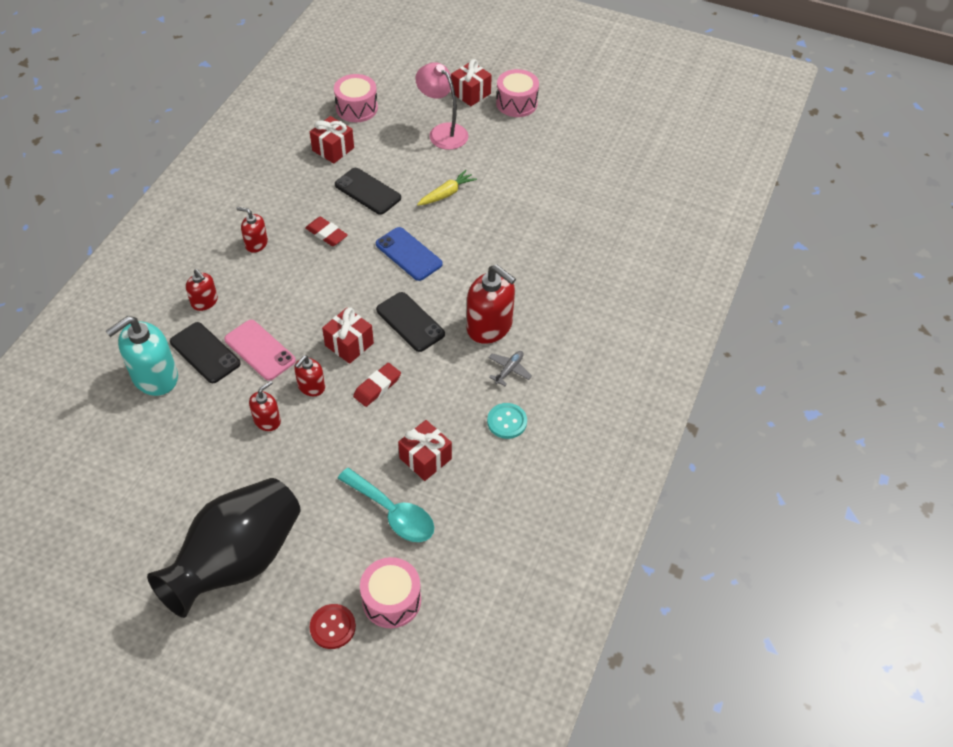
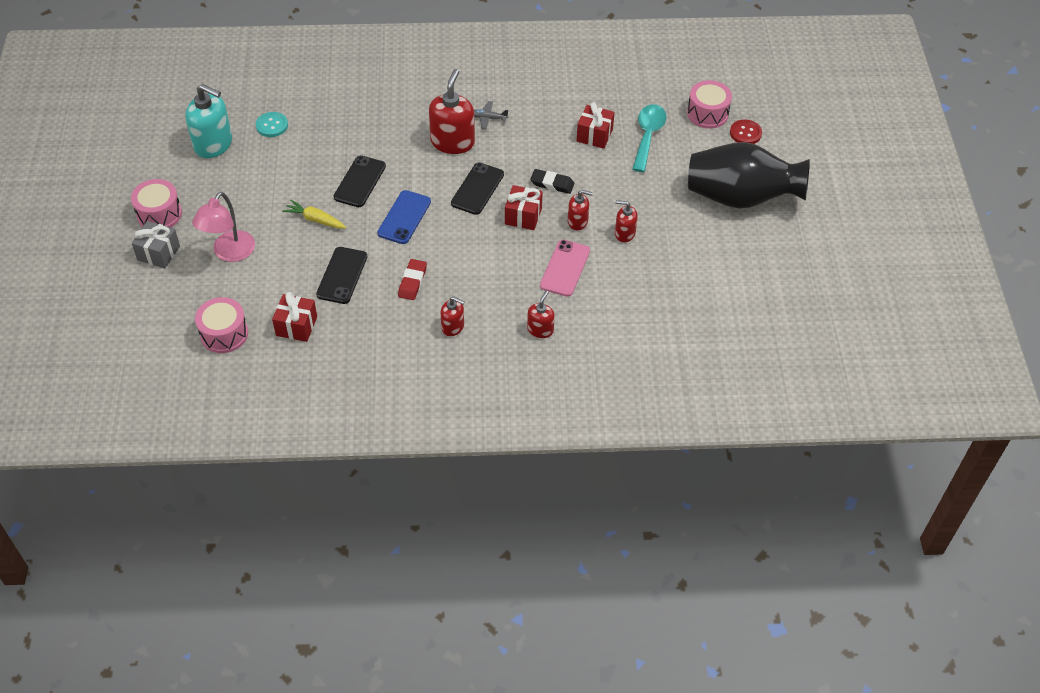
camera: 115 degrees left, 0 degrees up
(155, 377) = (635, 322): turquoise soap dispenser -> turquoise soap dispenser (213, 144)
(205, 353) = (591, 302): black phone -> black phone (360, 182)
(256, 243) = (453, 326): red soap dispenser -> red soap dispenser turned 60 degrees counterclockwise
(377, 387) = (552, 184): red eraser -> black eraser
(470, 93) = (159, 253): red gift -> grey gift
(507, 422) = (535, 105): turquoise button -> turquoise button (272, 125)

